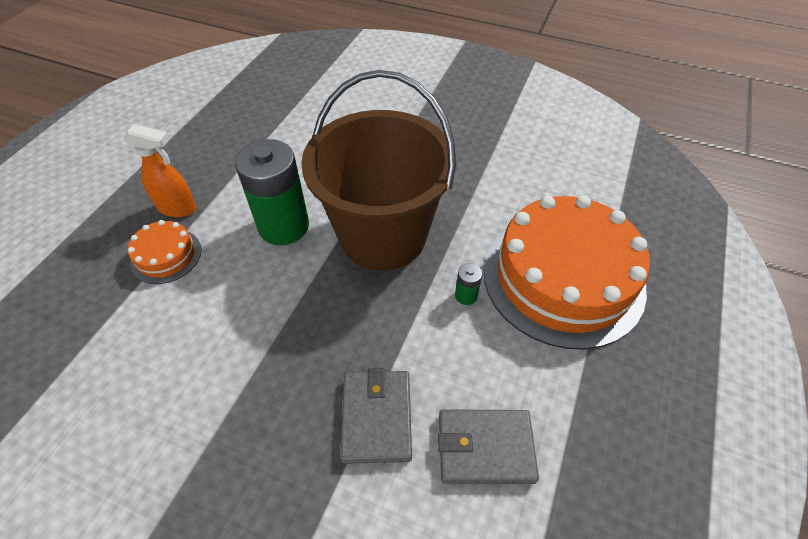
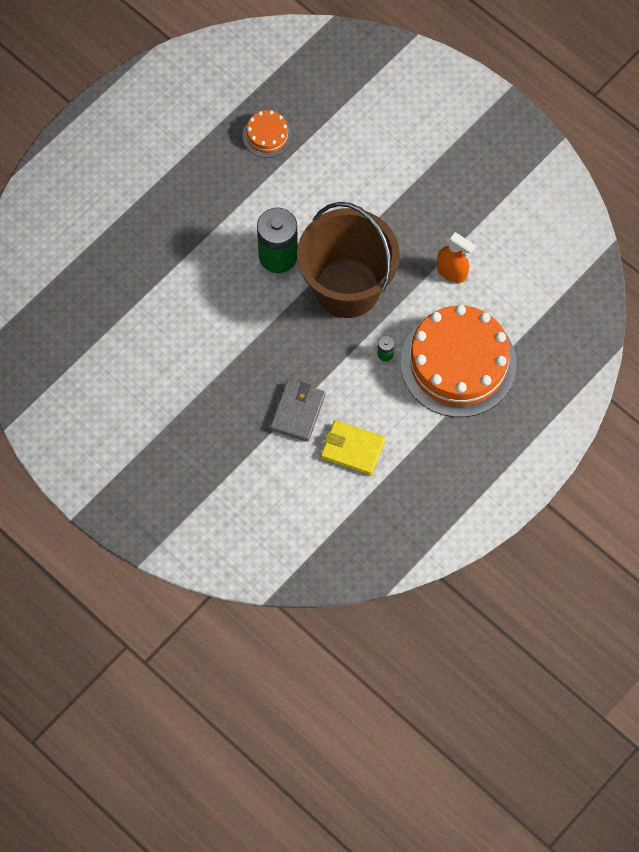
camera: 20 degrees right, 15 degrees up
(166, 256) = (190, 254): orange cake -> orange cake (267, 135)
(178, 208) = (204, 213): orange spray bottle -> orange spray bottle (452, 272)
(485, 448) = (352, 449): grey wallet -> yellow wallet

